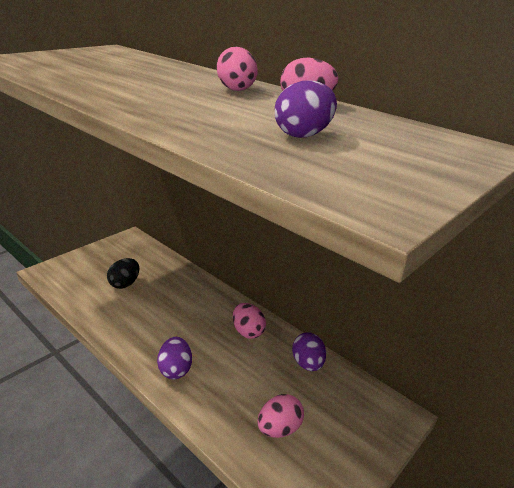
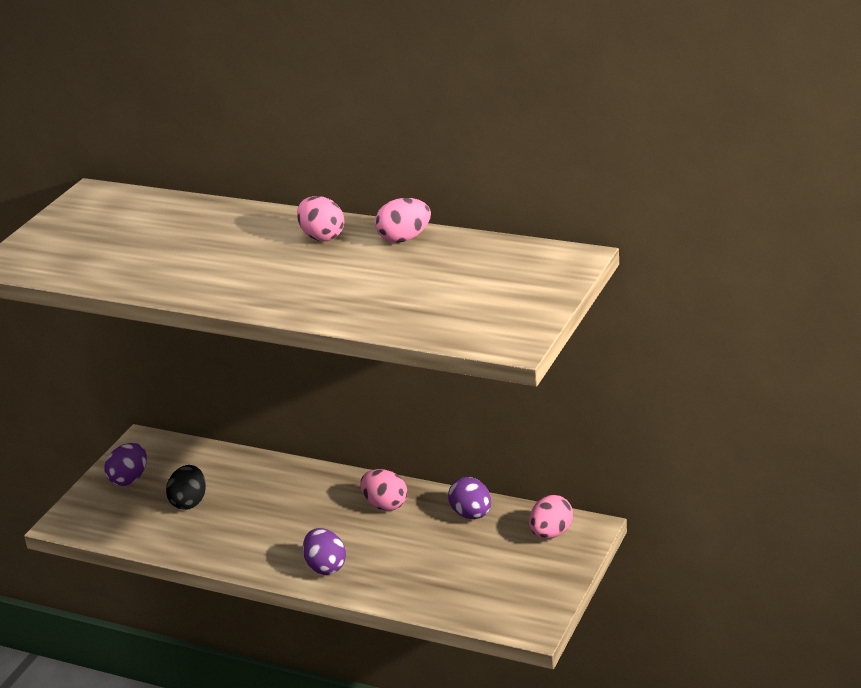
camera: 15 degrees left, 0 degrees up
(279, 428) = (468, 579): pink egg -> pink egg (551, 534)
(303, 135) = (428, 288): purple egg -> purple egg (129, 479)

